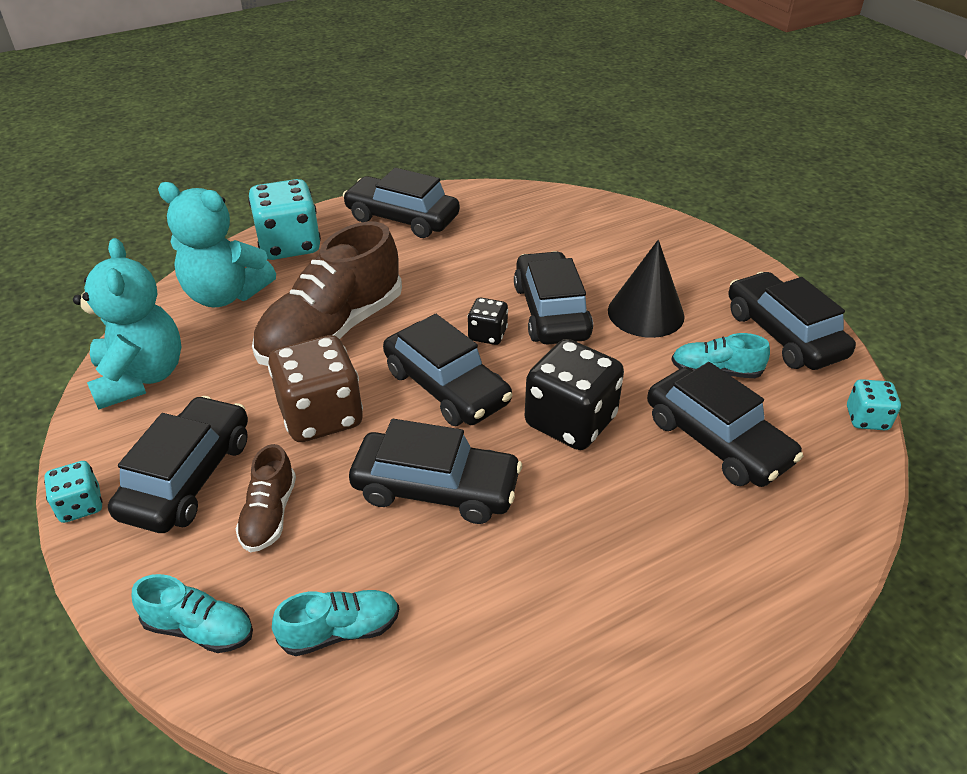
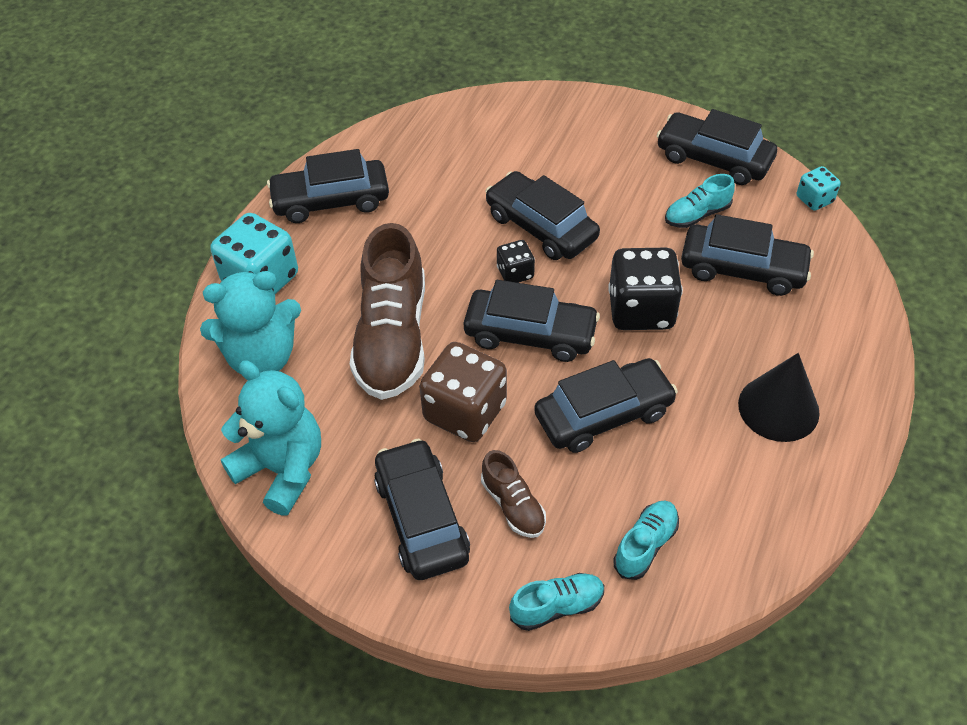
camera: 35 degrees left, 10 degrees up
(81, 505) = (367, 591): turquoise dice -> none
(645, 313) = (609, 191): black cone -> black cone (778, 408)

